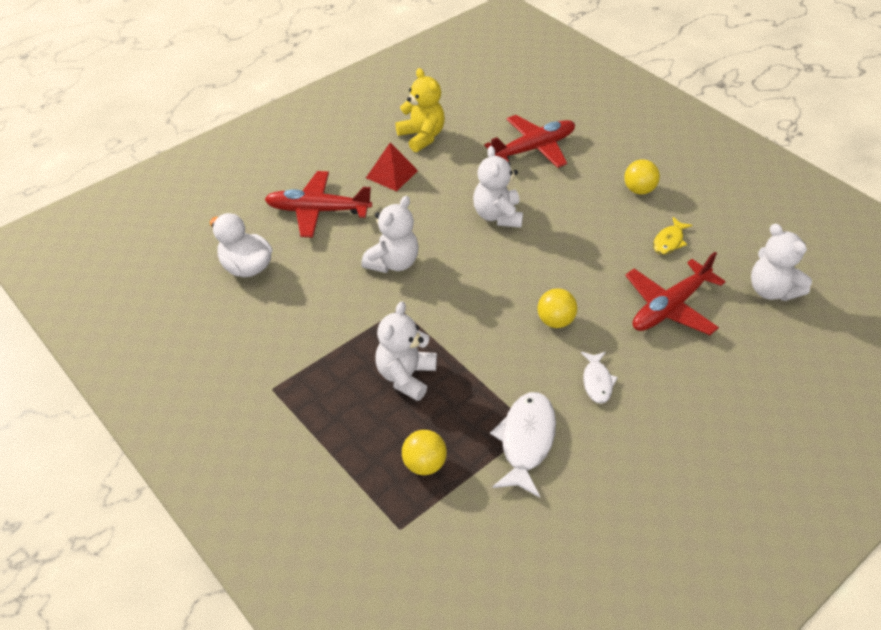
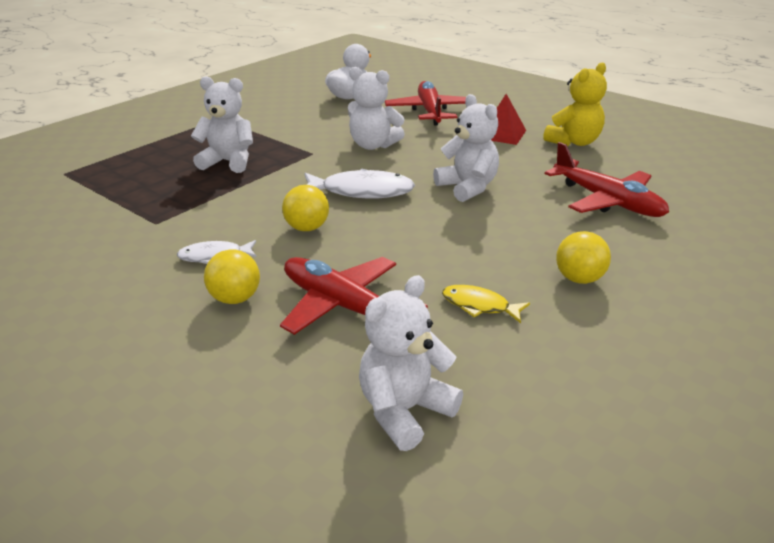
camera: 80 degrees right, 15 degrees down
(424, 464) = (126, 177): yellow ball -> yellow ball (235, 299)
(497, 216) = (467, 187): white teddy bear -> white teddy bear turned 75 degrees clockwise
(526, 441) = (140, 220): white fish -> white fish (362, 191)

